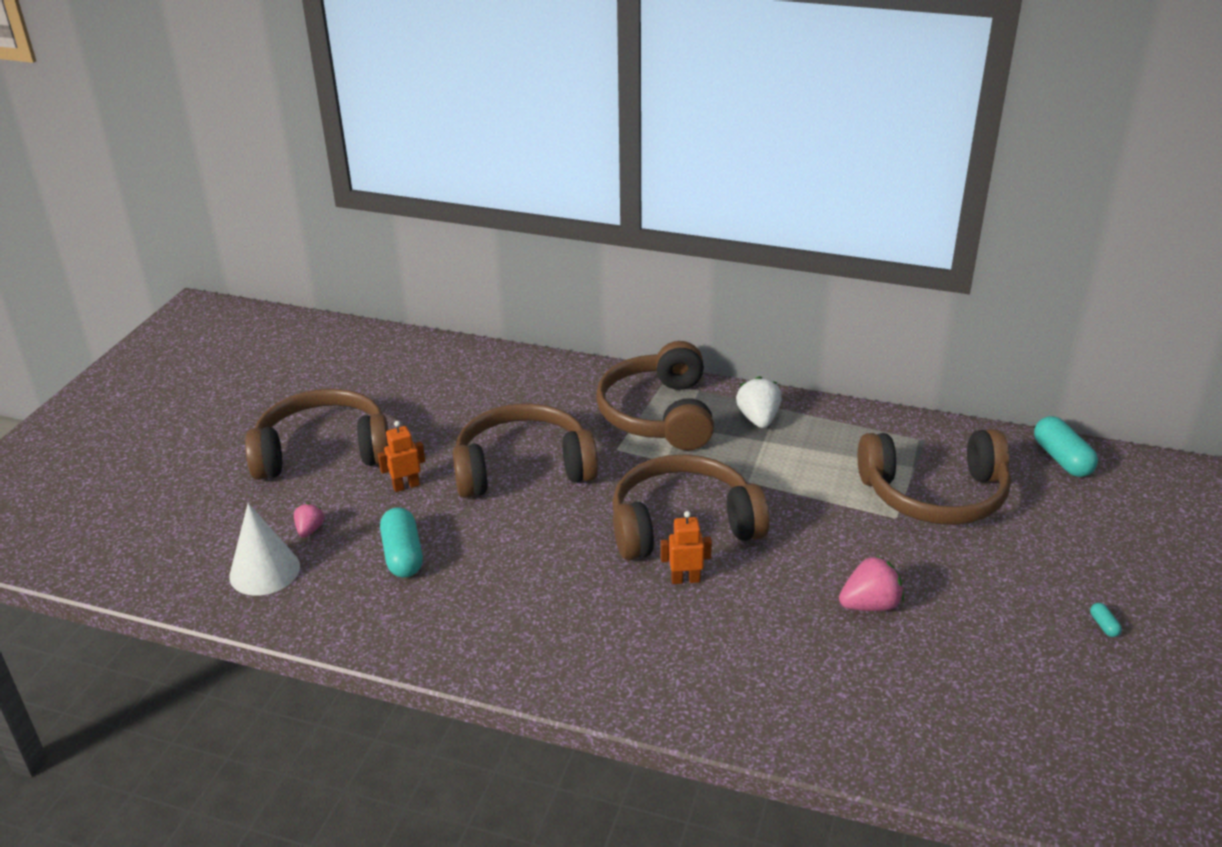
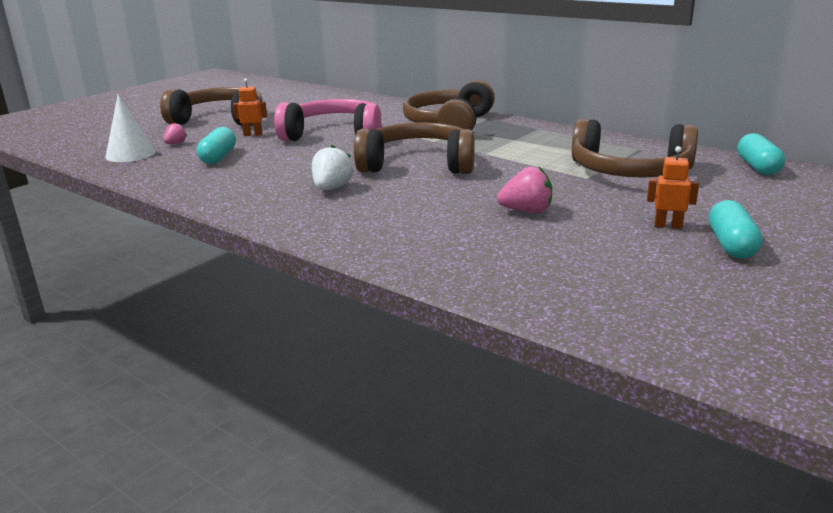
camera: 20 degrees right, 10 degrees down
(523, 467) = (334, 135): brown headphones -> pink headphones
(685, 579) = (394, 185): orange robot -> orange robot (668, 226)
(758, 419) = (519, 131): white strawberry -> white strawberry (332, 188)
(1103, 625) = (731, 245): turquoise capsule -> turquoise capsule, size x2.30

